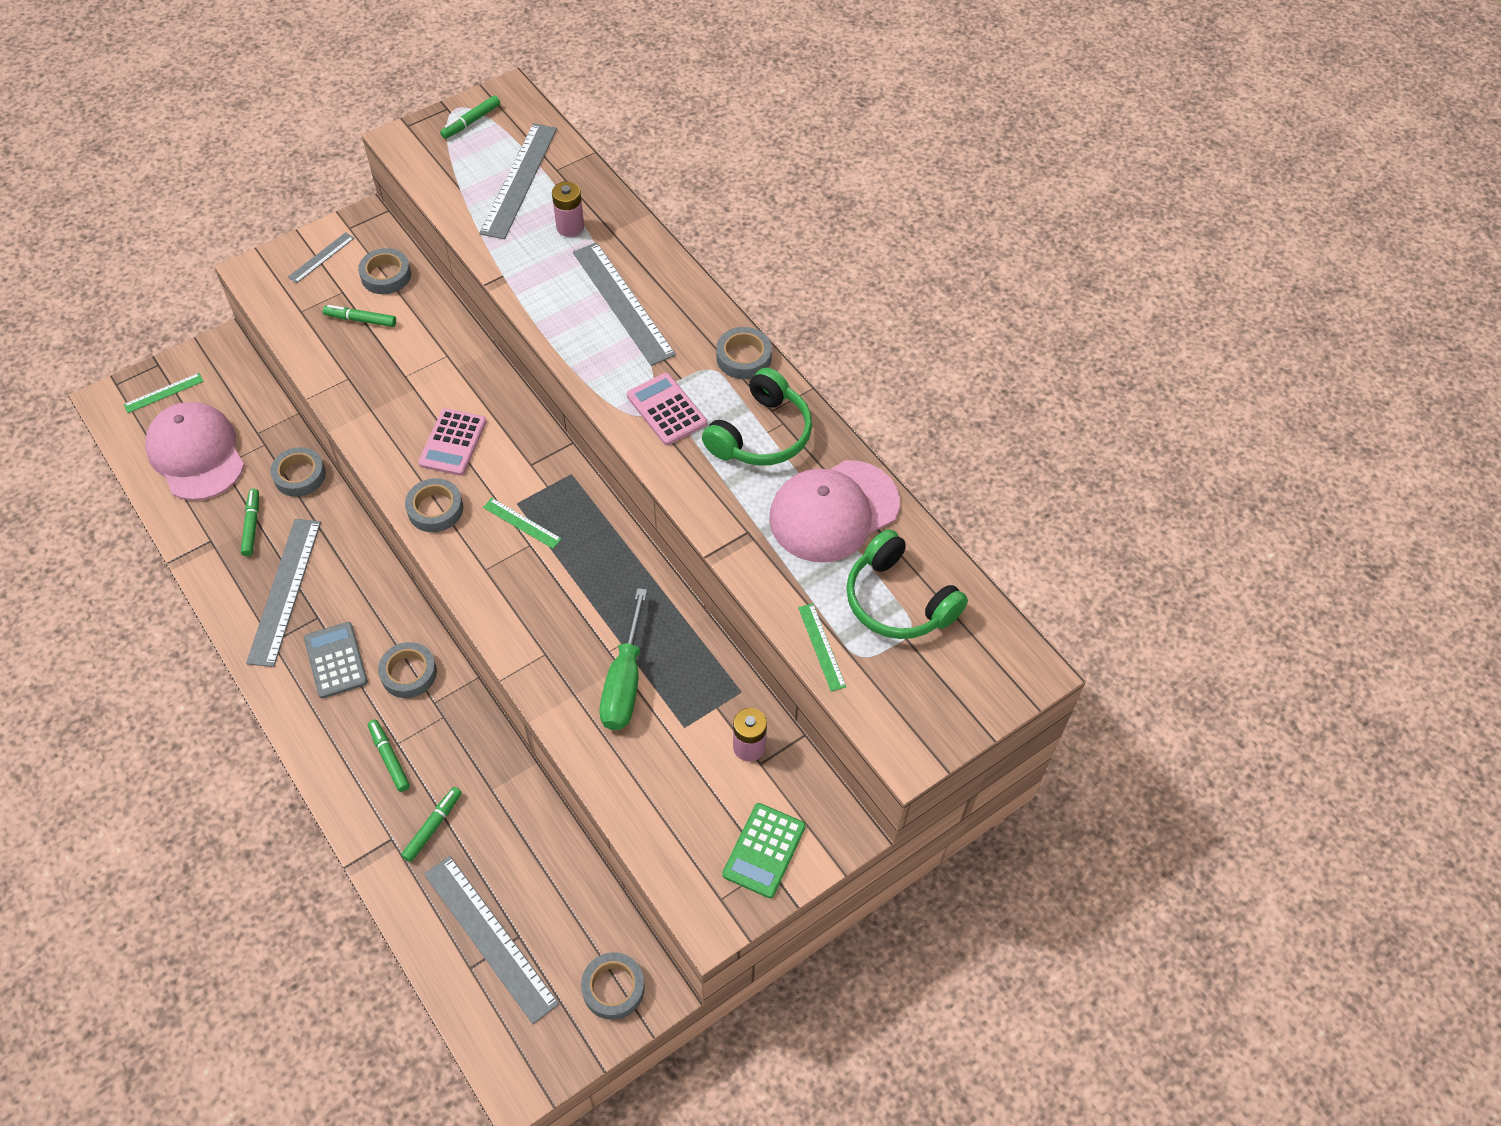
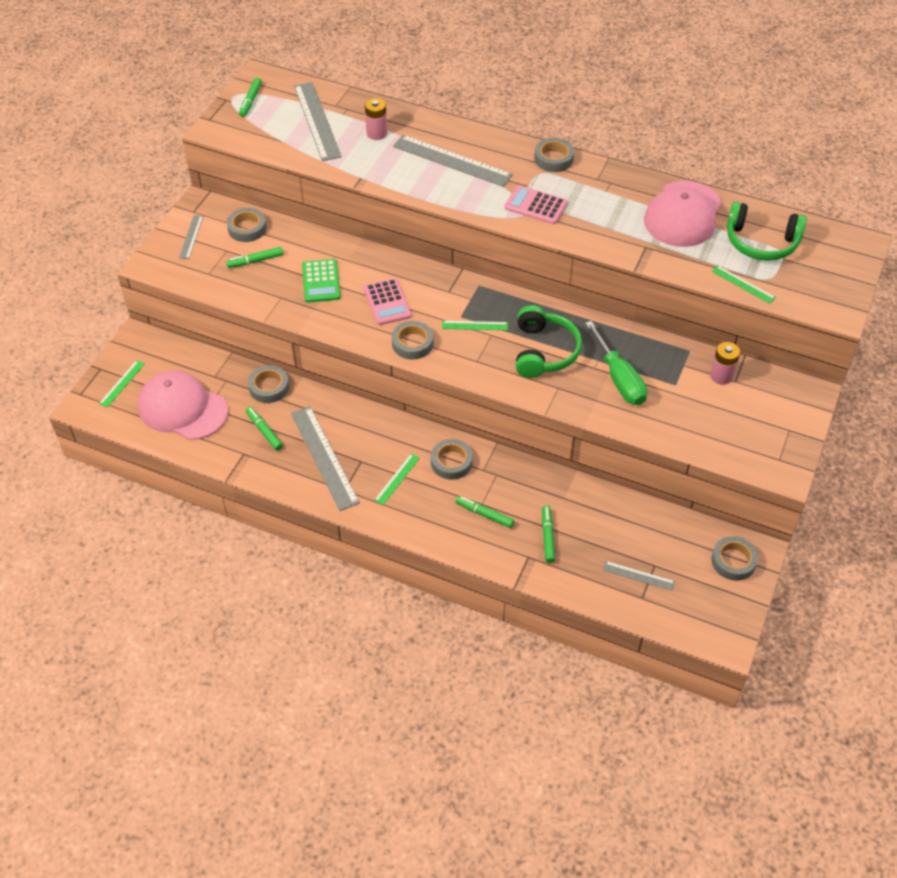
camera: 30 degrees left, 5 degrees down
(336, 660) = (397, 479): grey calculator -> green ruler
(489, 938) = (638, 576): grey ruler -> grey ruler, size x0.50
(761, 434) = (603, 194): green headphones -> green headphones (544, 351)
(764, 850) = (779, 423): green calculator -> green calculator (321, 281)

